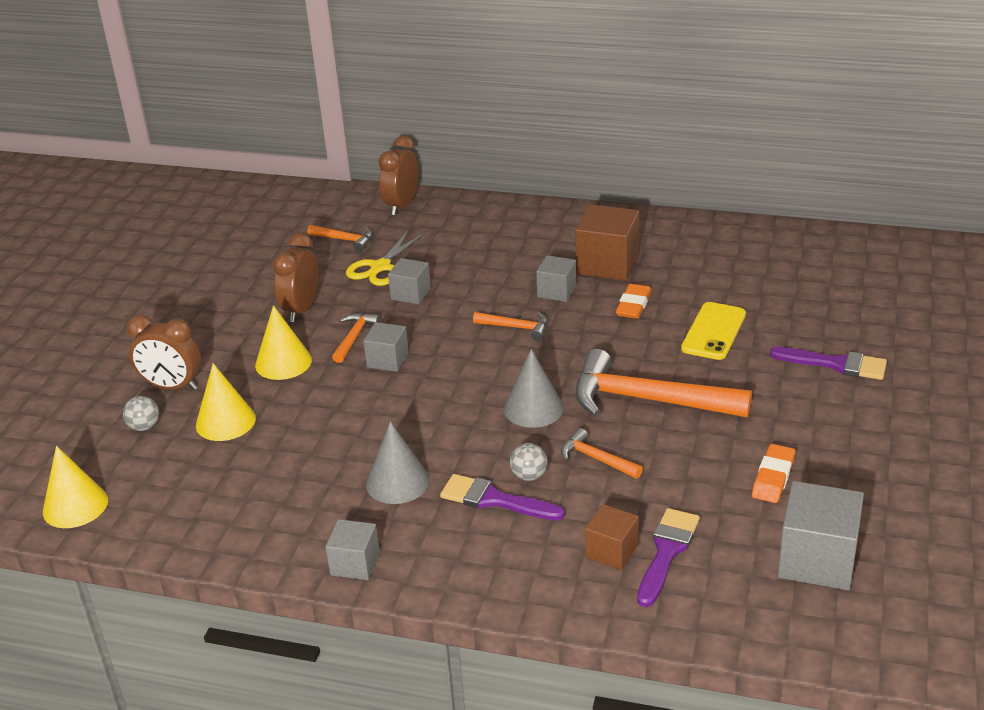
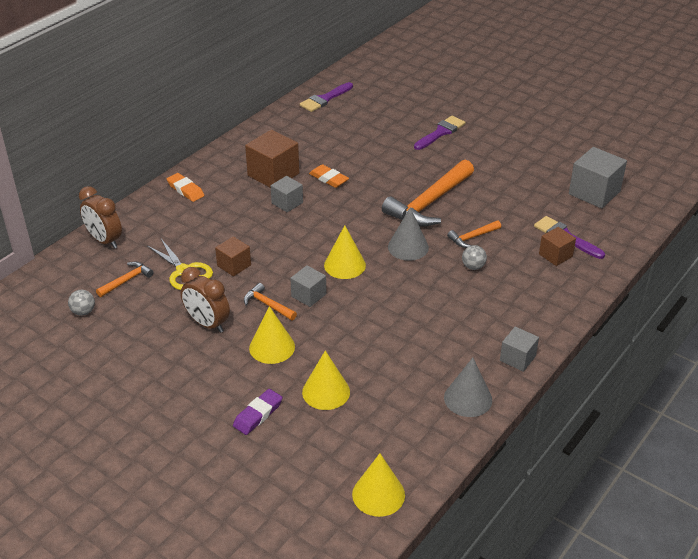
camera: 70 degrees left, 5 degrees up
(144, 427) = (301, 439): grey ball -> grey ball (83, 312)
(172, 386) = (258, 414): brown clock -> purple eraser
(397, 482) = (447, 322): grey cone -> grey cone (468, 398)
(411, 294) = (234, 265): grey cube -> brown cube
(462, 369) = (344, 265): none -> yellow cone
(494, 500) = (487, 286): purple brush -> purple brush (325, 99)
(516, 327) = (315, 230): orange hammer -> none
(713, 331) = (379, 160): yellow phone -> none
(773, 477) = (524, 184): orange eraser -> orange eraser (185, 190)

